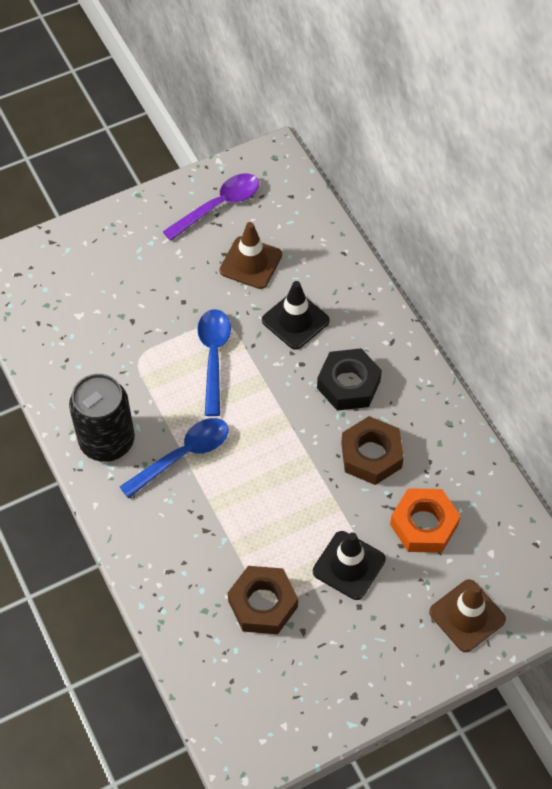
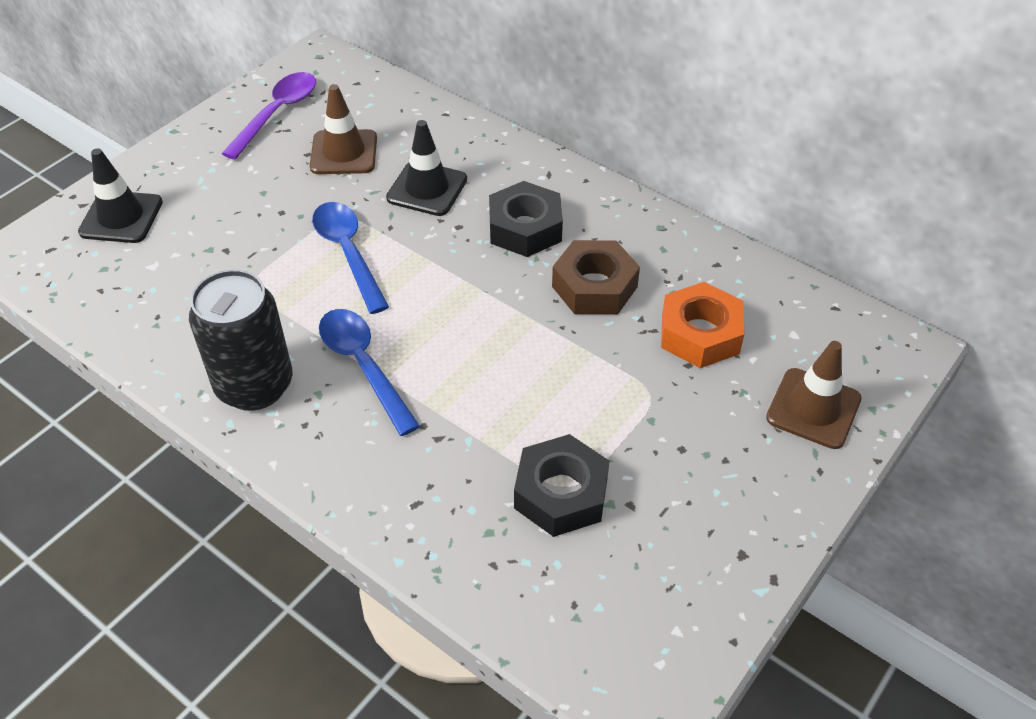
camera: 25 degrees left, 10 degrees down
(183, 455) = (364, 366): blue spoon -> blue spoon turned 60 degrees counterclockwise
(263, 604) = (561, 493): brown nut -> black nut
(349, 565) = (641, 409): black traffic cone -> black traffic cone (121, 217)

